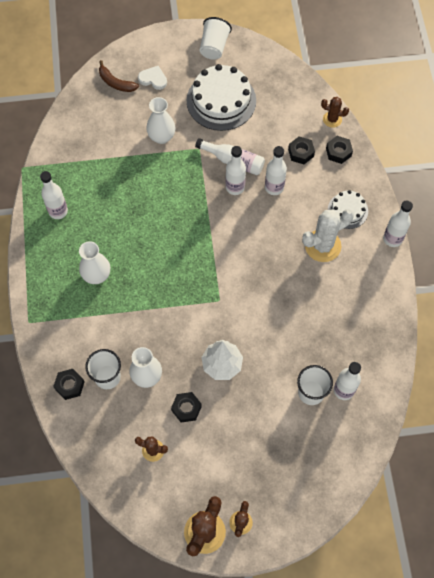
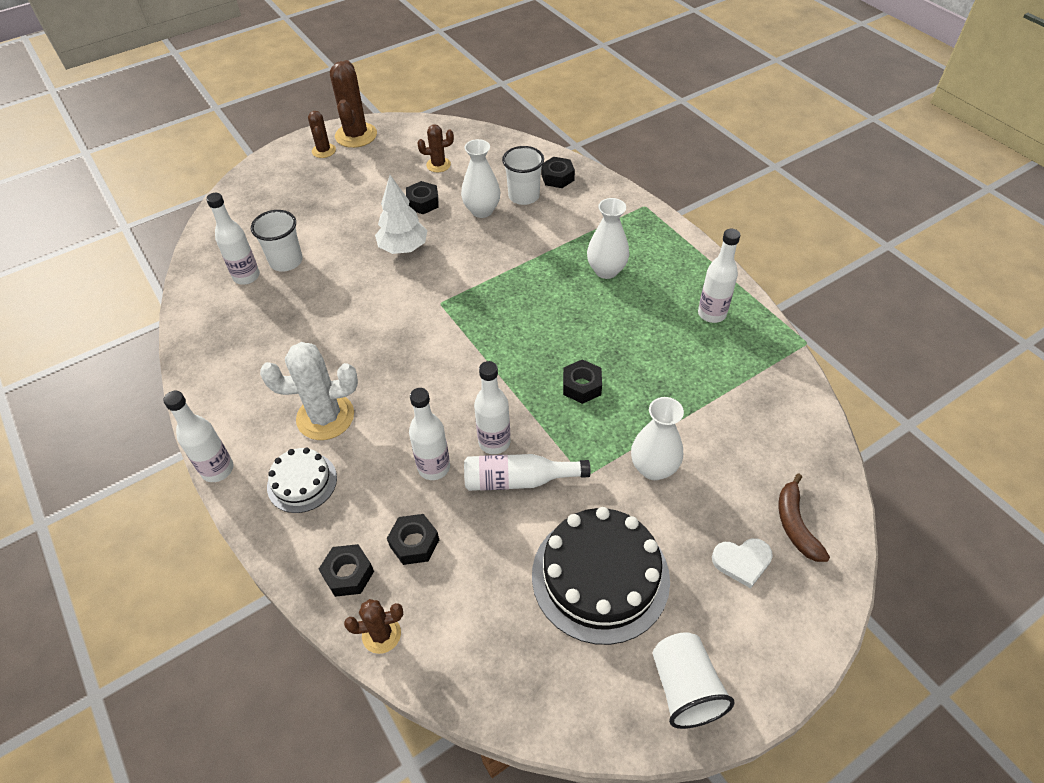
camera: 155 degrees right, 15 degrees down
(116, 83) = (795, 525): brown banana -> brown banana turned 105 degrees counterclockwise
(167, 199) = (581, 386): none -> black nut
(221, 100) = (600, 576): white cake -> black cake
(322, 246) = (325, 417): white cactus -> white cactus turned 45 degrees clockwise

